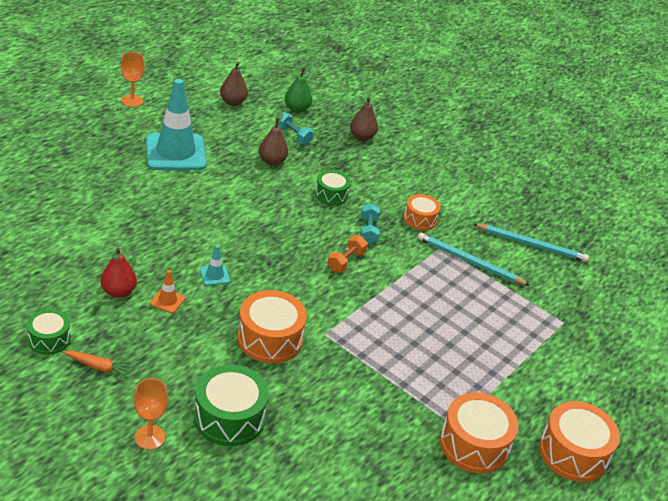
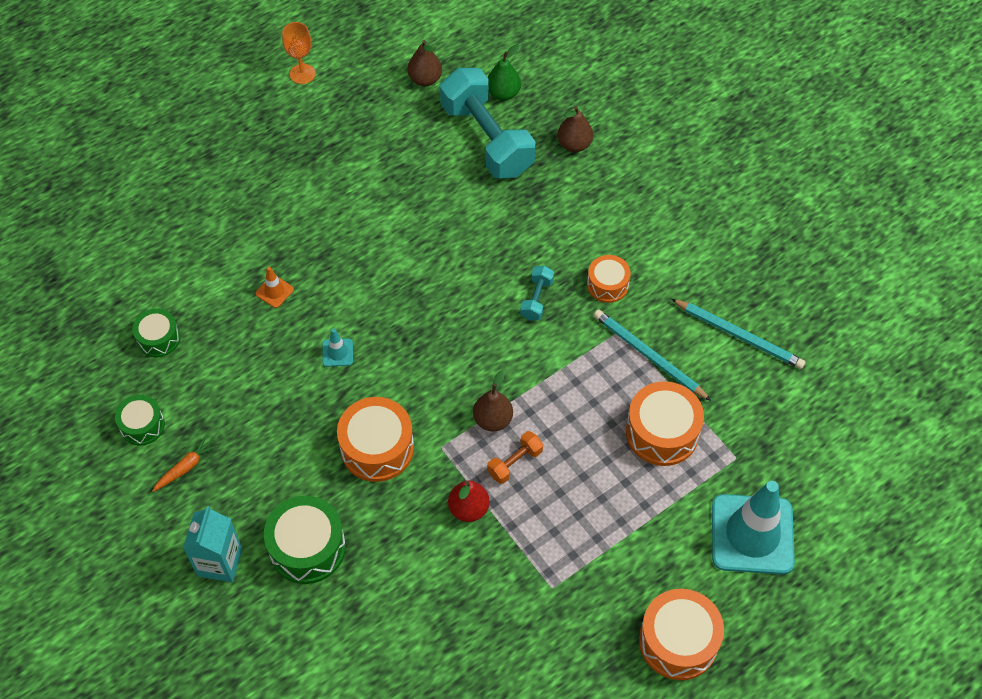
camera: 20 degrees right, 20 degrees up
(98, 367) = (186, 467): orange carrot -> orange carrot turned 75 degrees counterclockwise
(118, 292) = (227, 367): red pear -> red pear (469, 509)
(150, 437) = (220, 562): orange goblet -> turquoise carton
(167, 301) = (277, 384): orange traffic cone -> orange traffic cone (274, 291)
(175, 152) = (335, 161): turquoise traffic cone -> turquoise traffic cone (752, 534)
(272, 161) = (449, 181): brown pear -> brown pear (493, 420)
(293, 136) = (487, 139): turquoise dumbbell -> turquoise dumbbell, size x2.32
(331, 195) = (507, 239): green drum -> green drum (159, 338)
(346, 261) = (496, 344): orange dumbbell -> orange dumbbell (515, 463)
(474, 444) = (566, 615): orange drum -> orange drum (662, 432)

